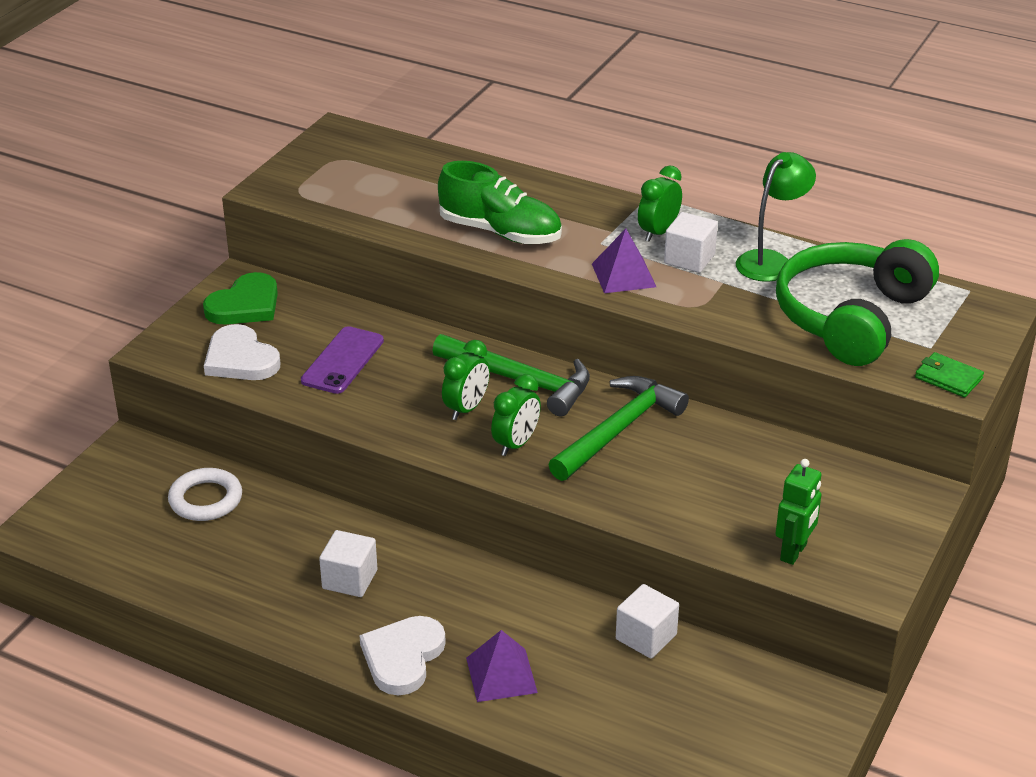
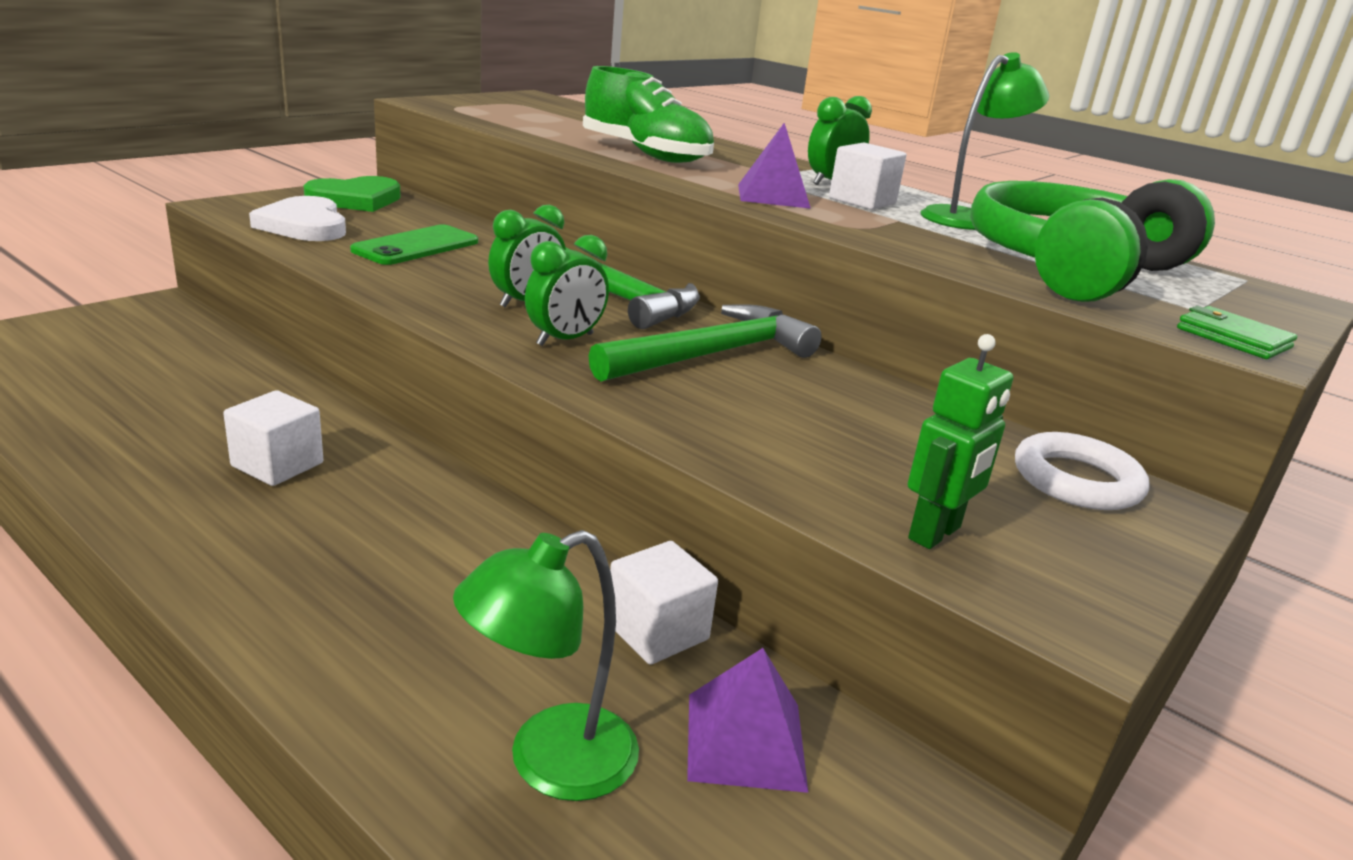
camera: 10 degrees right, 10 degrees down
(206, 499) = (188, 358): white ring -> white ring (1076, 480)
(343, 361) = (416, 246): purple phone -> green phone
(403, 657) = (259, 570): white heart -> none
(501, 675) = (389, 630): purple pyramid -> purple pyramid (745, 741)
(625, 723) = (550, 763): none -> green lamp

